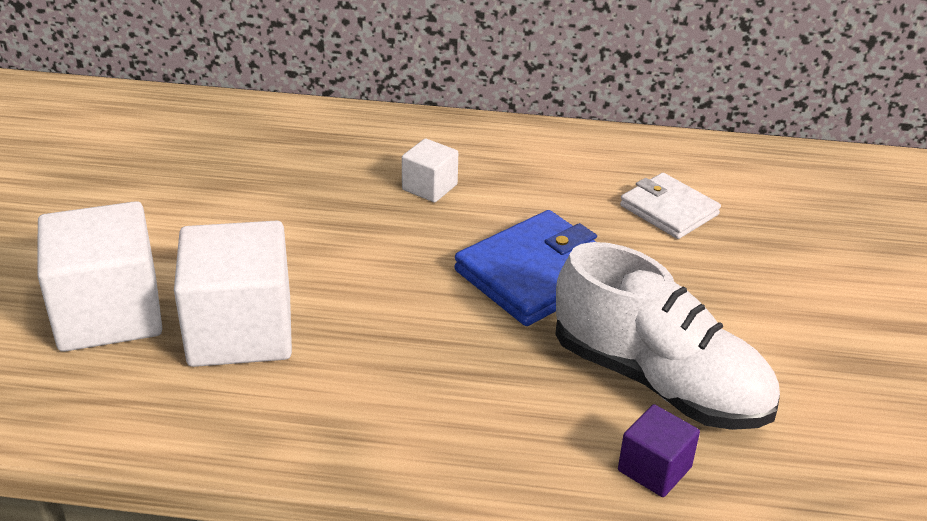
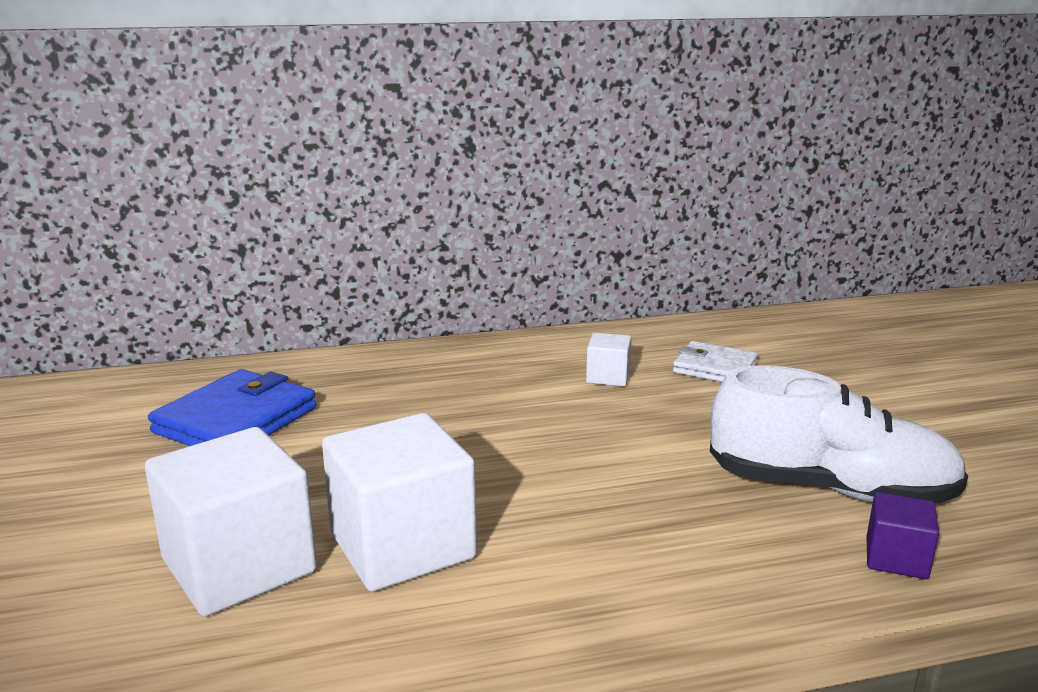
camera: 20 degrees left, 15 degrees down
(429, 187) = (497, 391): white cube -> white cube (608, 377)
(537, 274) = (650, 434): blue wallet -> blue wallet (236, 420)

